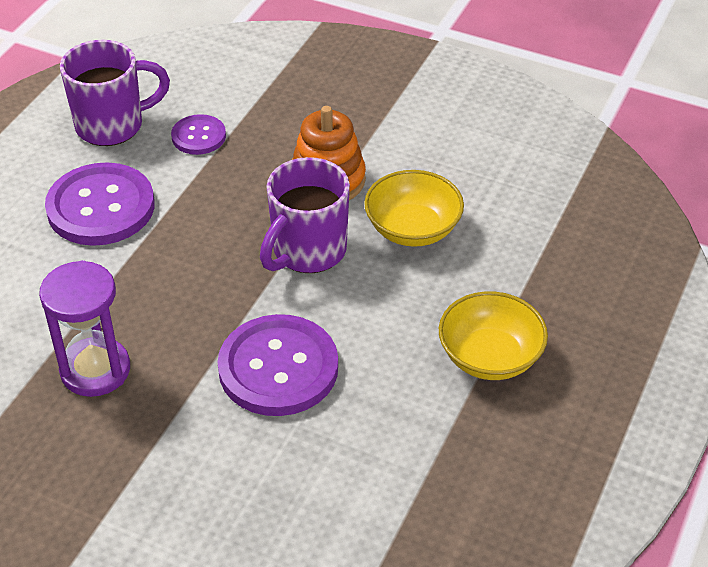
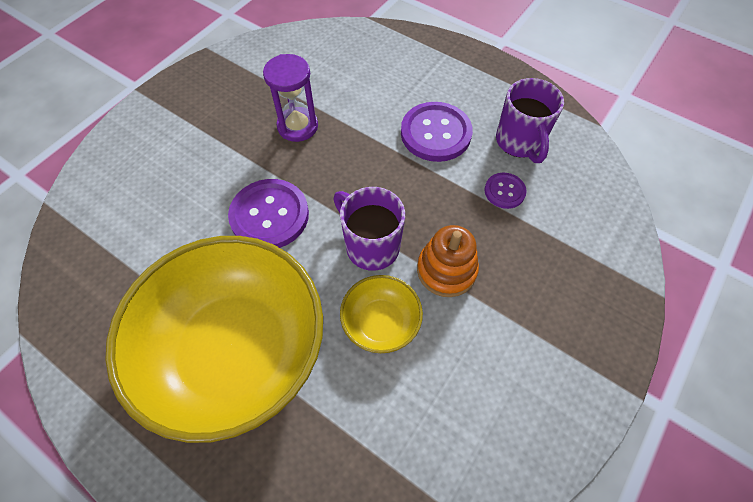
camera: 100 degrees right, 15 degrees up
(490, 357) = (236, 350): yellow bowl -> yellow bowl, size x2.32

